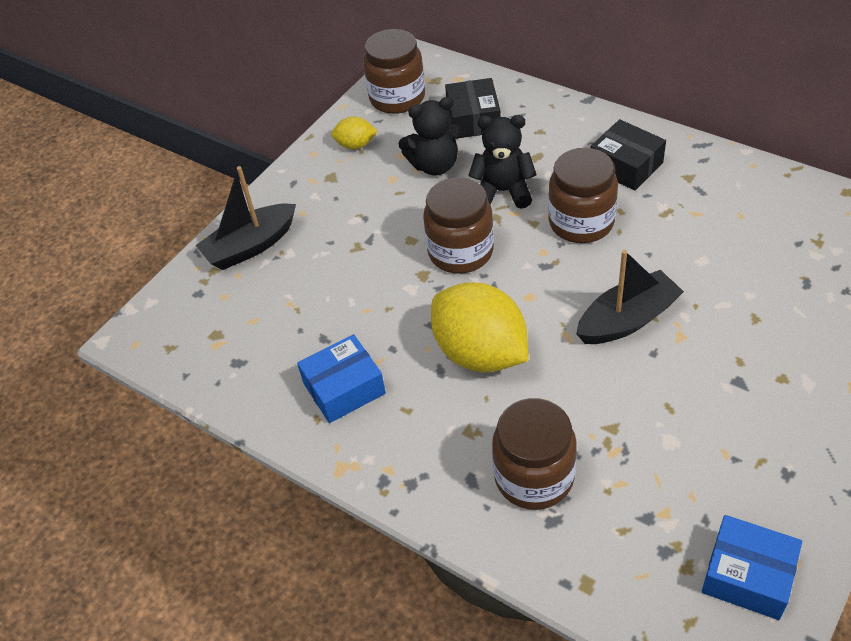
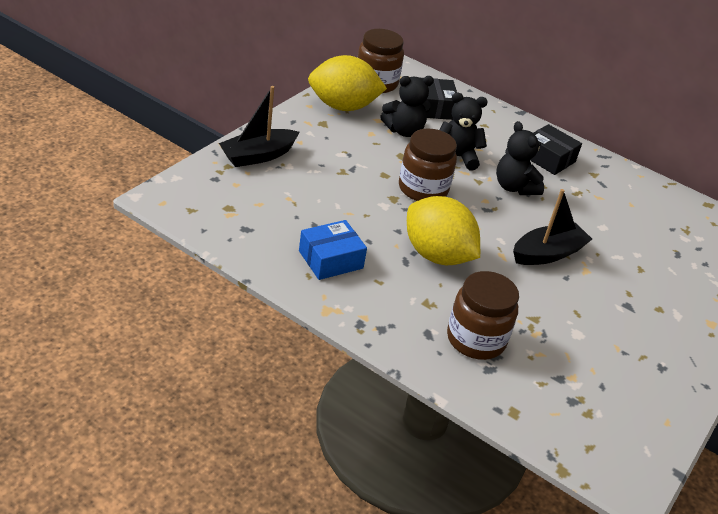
camera: 10 degrees left, 10 degrees down
(355, 145) = (343, 106): yellow lemon -> yellow lemon, size x2.14
(581, 222) = (514, 187): brown jar -> black teddy bear
(747, 575) = (632, 425): blue box -> none

